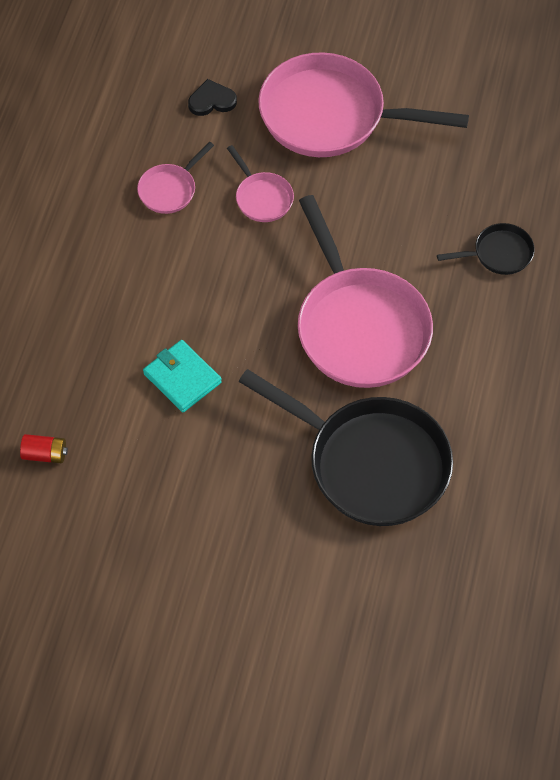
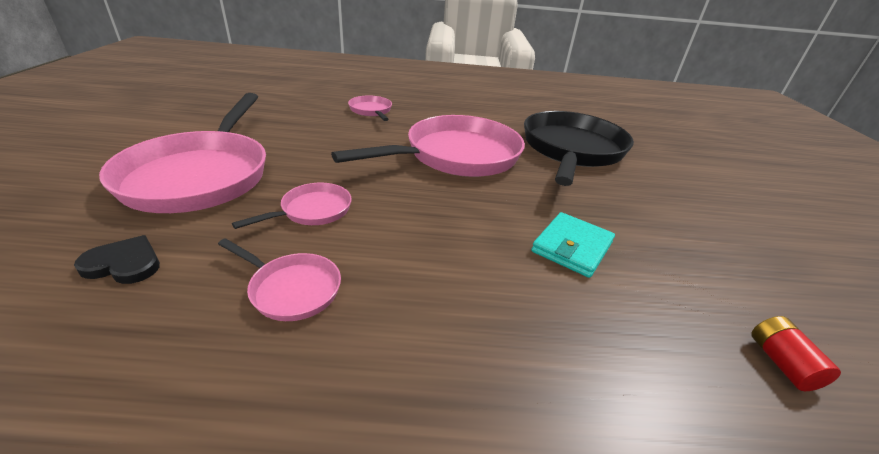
camera: 105 degrees left, 25 degrees down
(212, 101) = (124, 264): black heart -> black heart turned 120 degrees clockwise
(499, 253) = (371, 111): black pan -> pink pan

